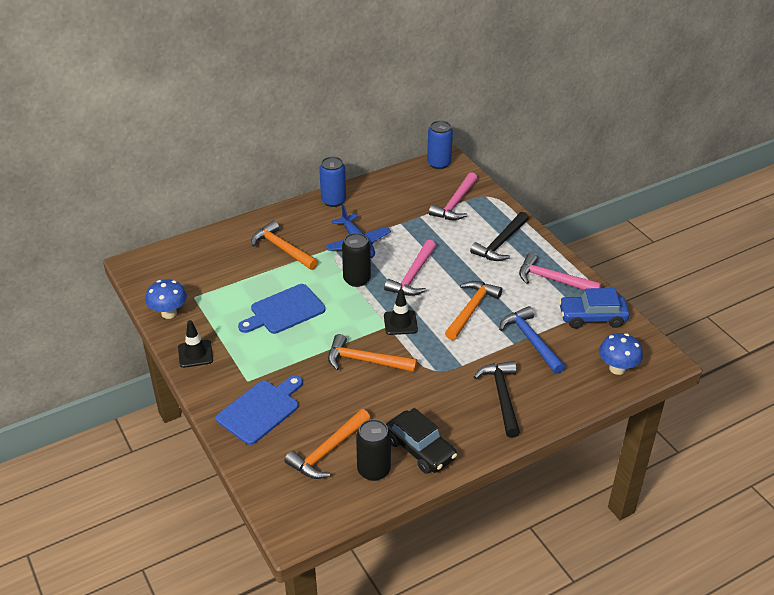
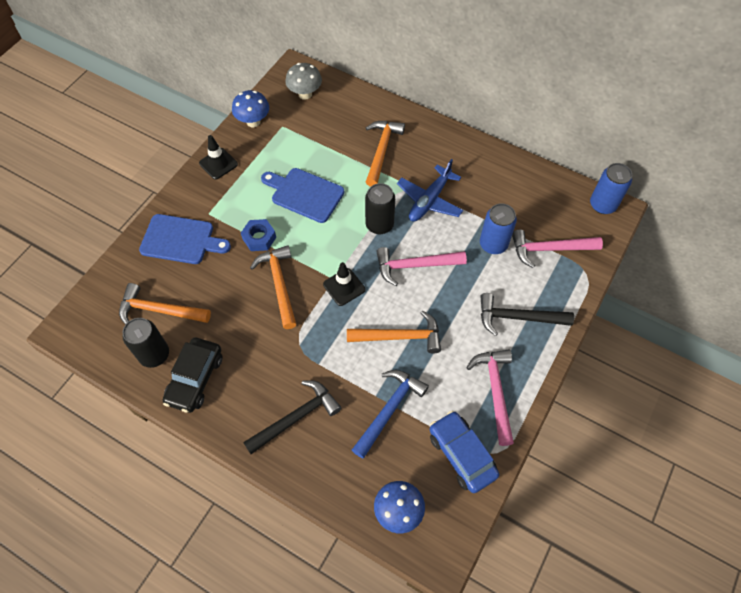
camera: 60 degrees right, 20 degrees up
(172, 269) = (305, 94): none -> grey mushroom
(306, 356) = (259, 238): none -> blue nut
(333, 201) = (475, 152): blue can -> blue can (493, 244)

